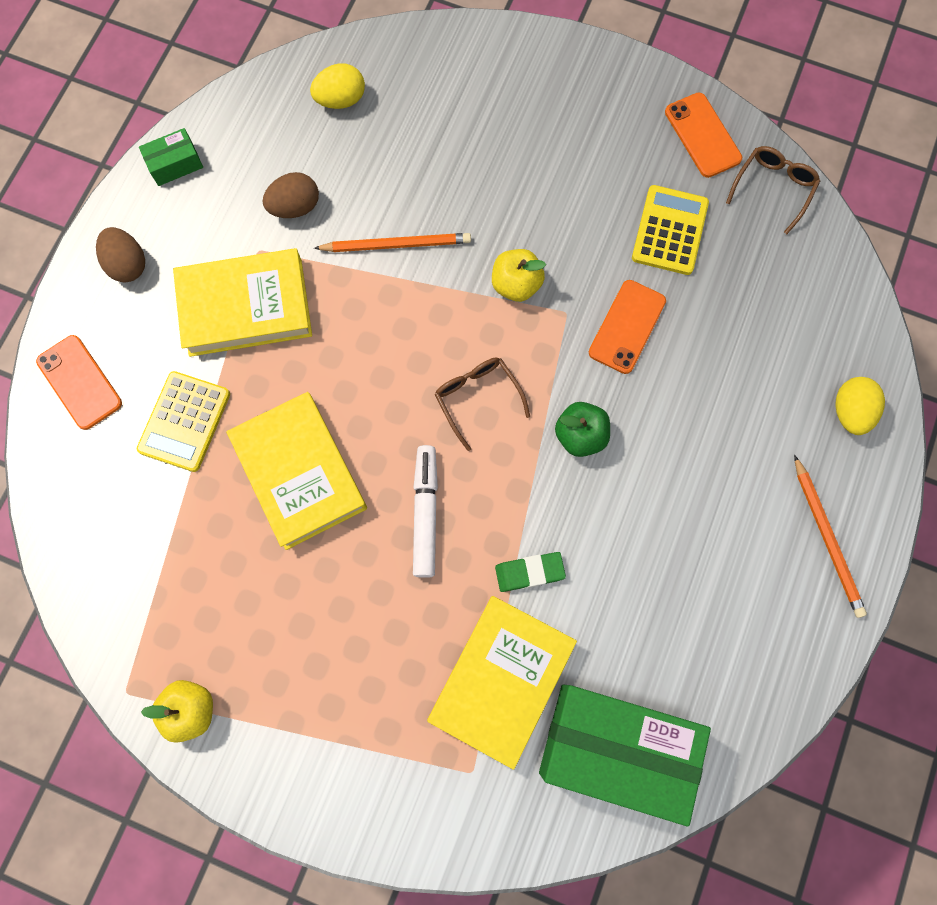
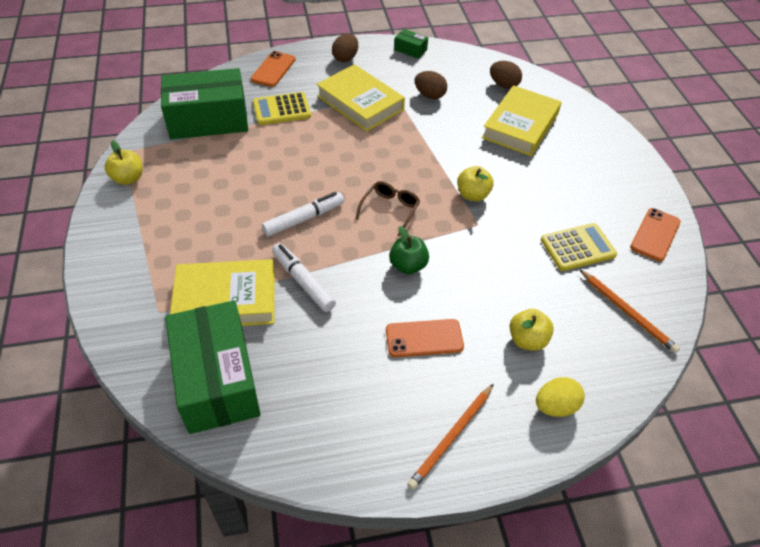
camera: 55 degrees right, 25 degrees down
(134, 536) = (208, 119): none -> green box
(299, 473) = (287, 160): yellow book -> yellow book (520, 126)
(341, 100) = (503, 85): yellow egg -> brown egg
(396, 244) = (447, 139): orange pencil -> orange pencil (627, 312)
(529, 572) = (303, 281): green eraser -> white marker
(627, 327) = (496, 256): orange phone -> orange phone (424, 338)
(758, 379) = (527, 340): none -> yellow apple
(773, 188) = (662, 286): brown glasses -> none

